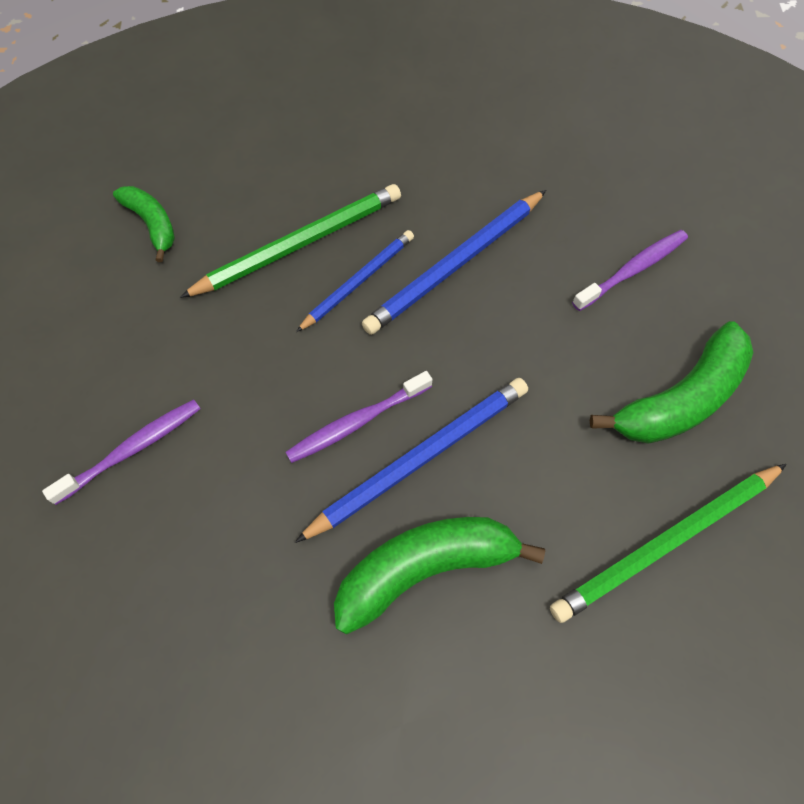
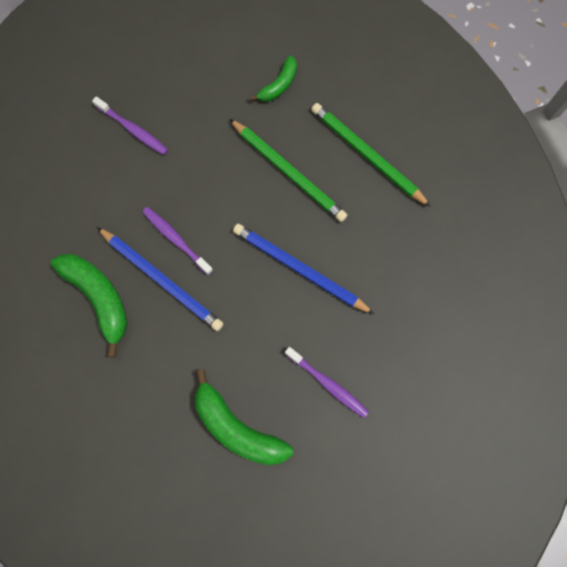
camera: 75 degrees right, 10 degrees up
(358, 281) = (271, 214): blue pencil -> none
(666, 543) = (140, 429): green pencil -> green pencil (367, 155)

